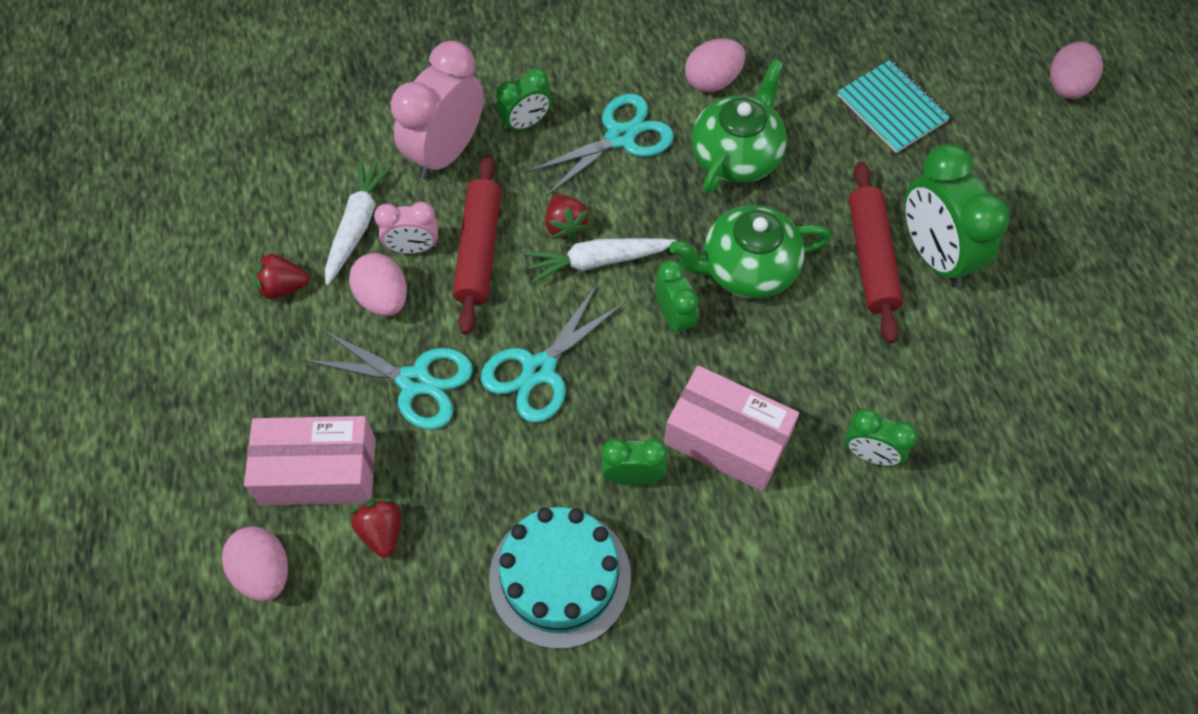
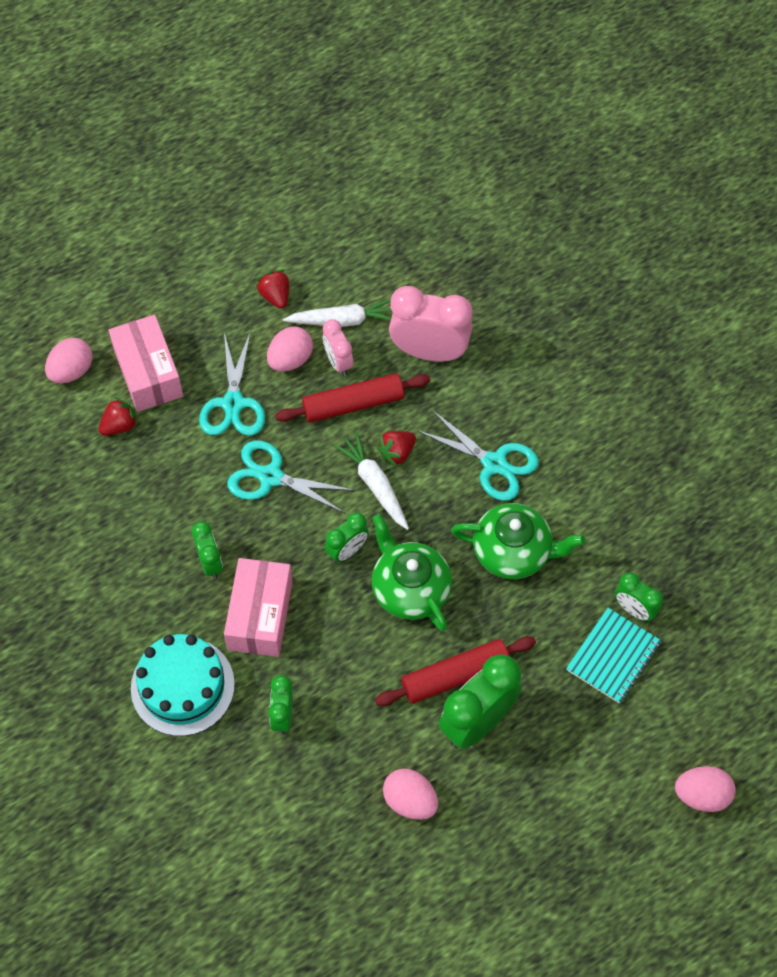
camera: 70 degrees right, 0 degrees up
(525, 123) = (478, 394): green clock -> green clock (634, 609)
(560, 577) = (122, 541): turquoise cake -> turquoise cake (182, 686)
(712, 81) = (580, 512): pink egg -> pink egg (410, 801)

